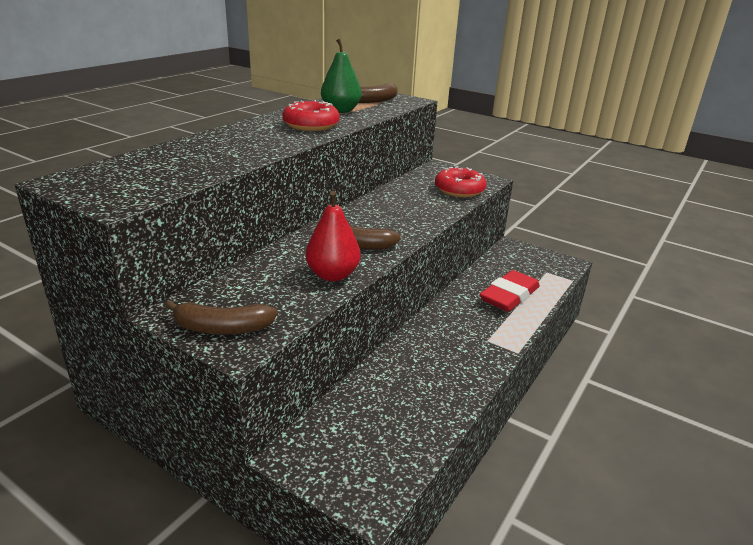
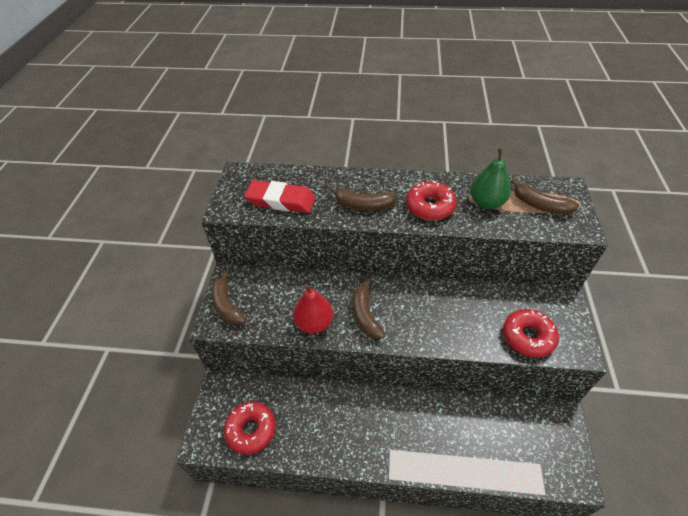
camera: 65 degrees right, 20 degrees up
(260, 144) = (363, 205): none -> brown banana
(389, 441) = (251, 430): none -> red donut
(509, 296) = (468, 444): red eraser -> red eraser (281, 200)

